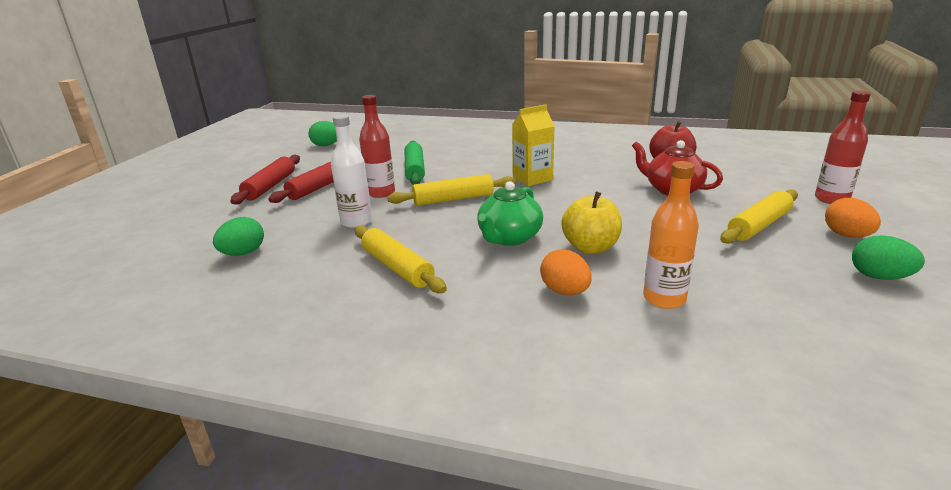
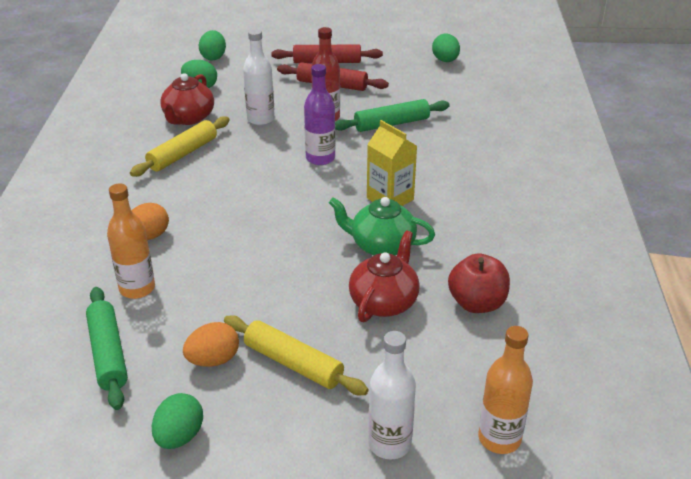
camera: 75 degrees right, 10 degrees up
(175, 243) = (213, 57): none -> green egg
(315, 262) = (188, 118): none -> red teapot
(453, 199) = (320, 158): yellow rolling pin -> purple bottle
(509, 238) = (240, 199): green teapot -> green teapot (381, 245)
(590, 247) = (226, 246): yellow apple -> none
(781, 317) = (108, 354): none -> green rolling pin
(806, 170) = (499, 439): none -> orange bottle
(831, 199) = (389, 444): red bottle -> white bottle
(846, 235) = (277, 433): orange egg -> orange egg (213, 360)

